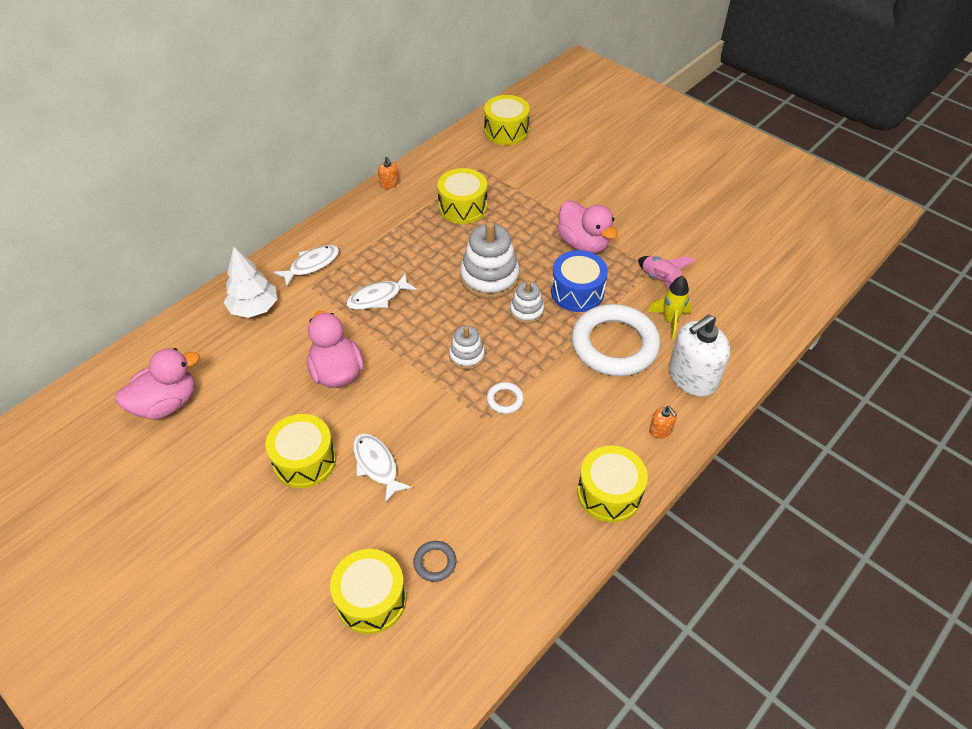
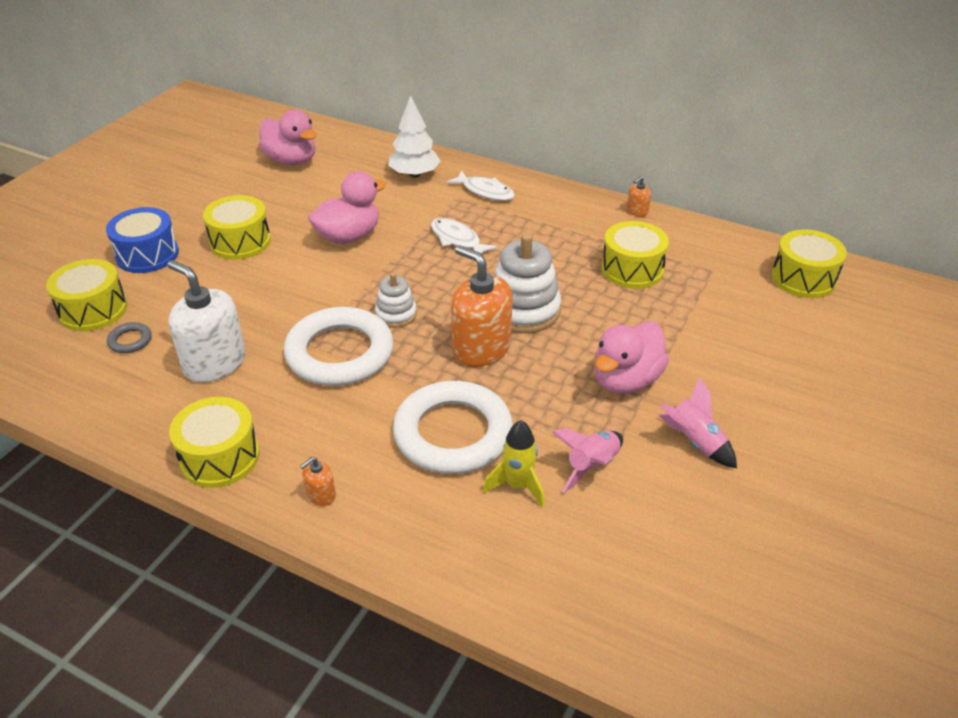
camera: 75 degrees right, 10 degrees down
(377, 465) = (240, 283): white fish -> none
(505, 400) = (340, 353): white ring -> white ring, size x2.48
(526, 311) = (481, 348): white stacking toy -> orange soap dispenser
(577, 292) = (532, 387): blue drum -> blue drum (147, 255)
(648, 229) = (695, 442): none -> pink rocket
(692, 377) = (419, 520): white soap dispenser -> white soap dispenser (215, 363)

